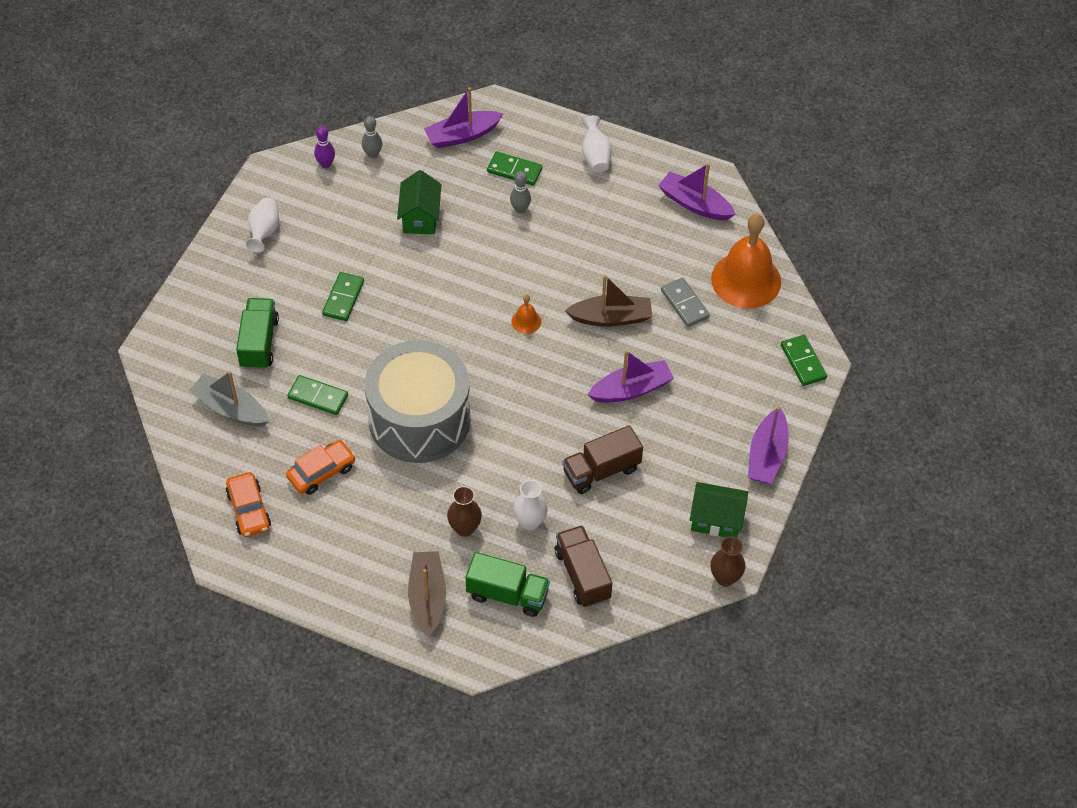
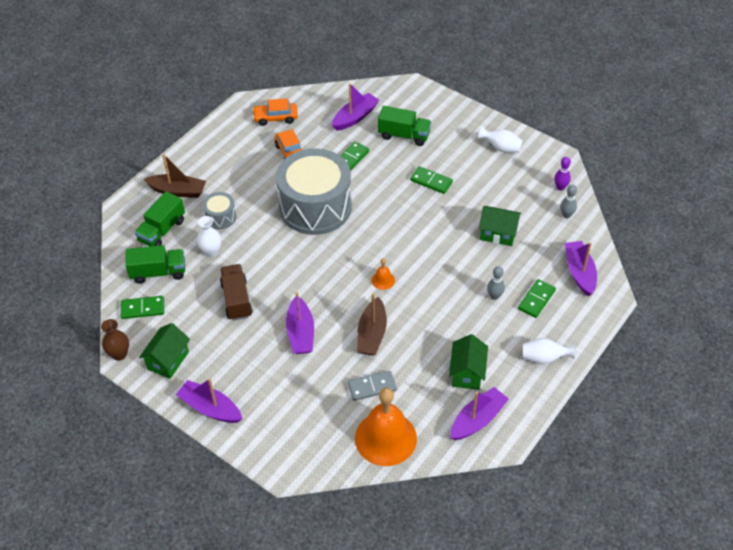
camera: 105 degrees right, 5 degrees down
(230, 408) = (355, 117): grey boat -> purple boat
(464, 528) = (220, 217): brown vase -> grey drum
(582, 575) = (158, 272): brown truck -> green truck
(637, 221) = (467, 373): none -> green house
(803, 362) = (289, 458): green domino -> green domino (143, 308)

